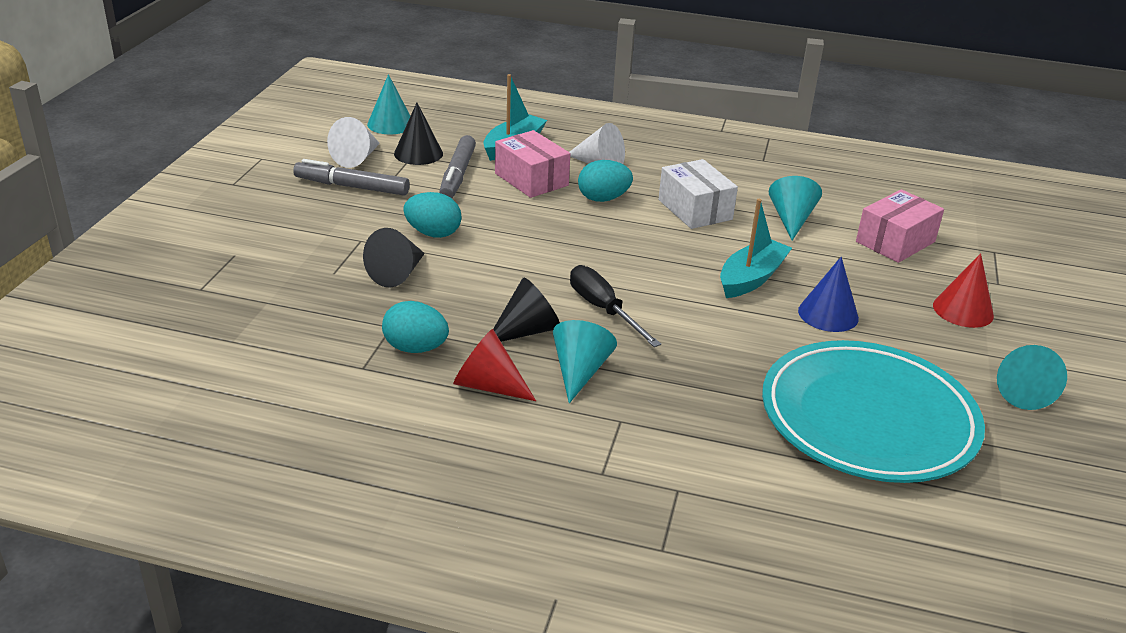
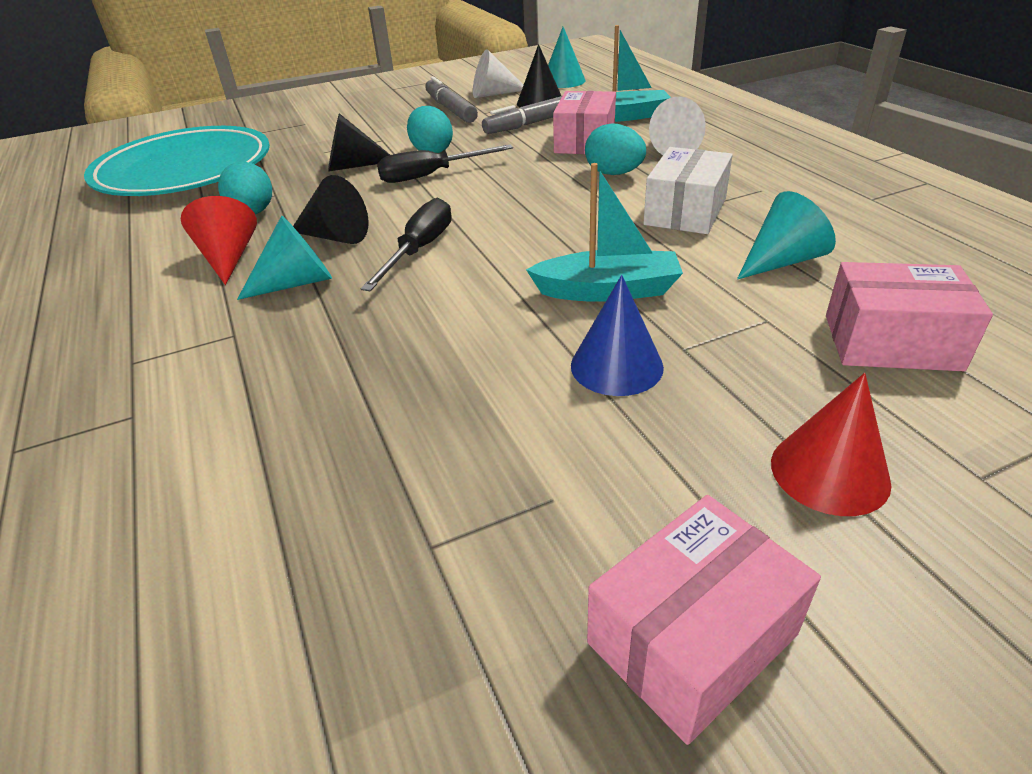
camera: 55 degrees right, 5 degrees up
(482, 253) = (431, 175): none -> black screwdriver
(868, 419) = (410, 495): turquoise plate -> turquoise plate (184, 170)
(1020, 391) = (692, 638): turquoise cone -> pink box

